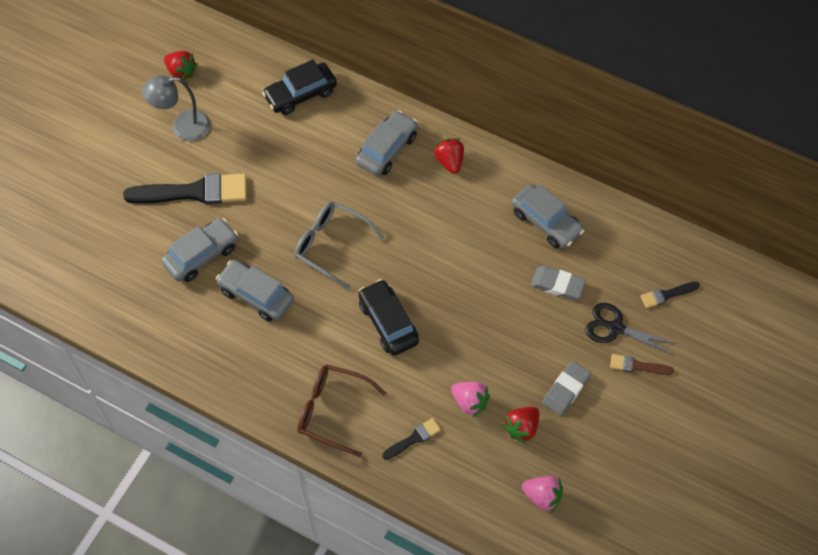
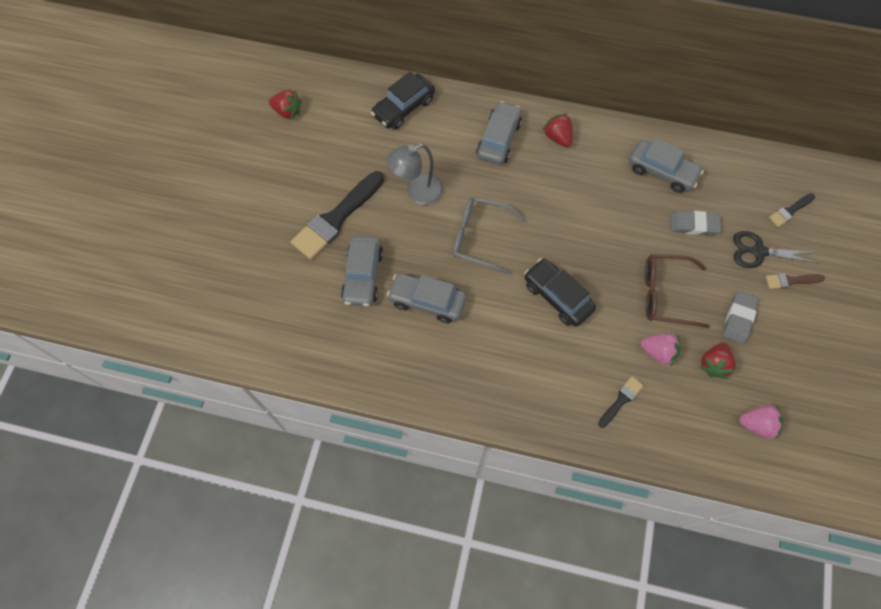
camera: 15 degrees left, 5 degrees up
(182, 127) = (305, 161): grey lamp -> grey lamp (417, 193)
(194, 192) = (336, 218): black brush -> black brush turned 150 degrees clockwise
(201, 255) = (363, 276): grey car -> grey car turned 150 degrees clockwise
(332, 411) = (537, 393): brown glasses -> brown glasses (665, 294)

